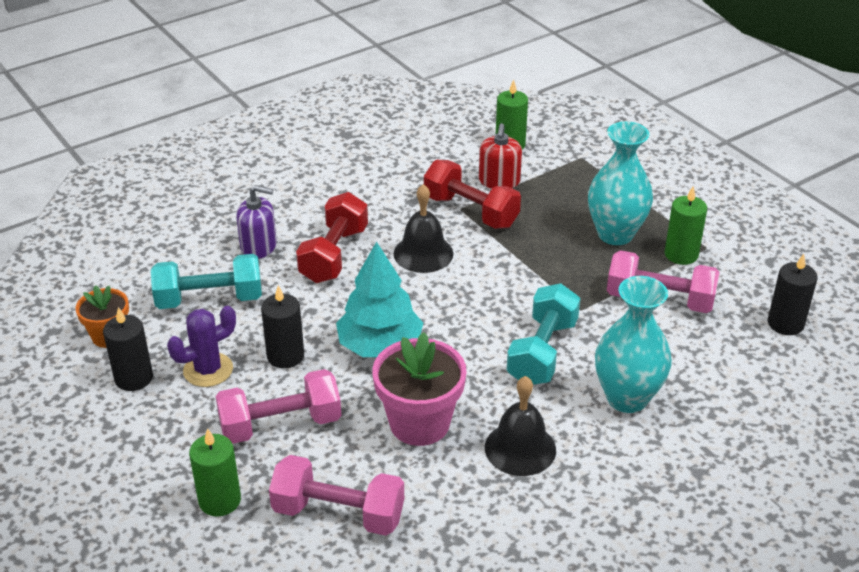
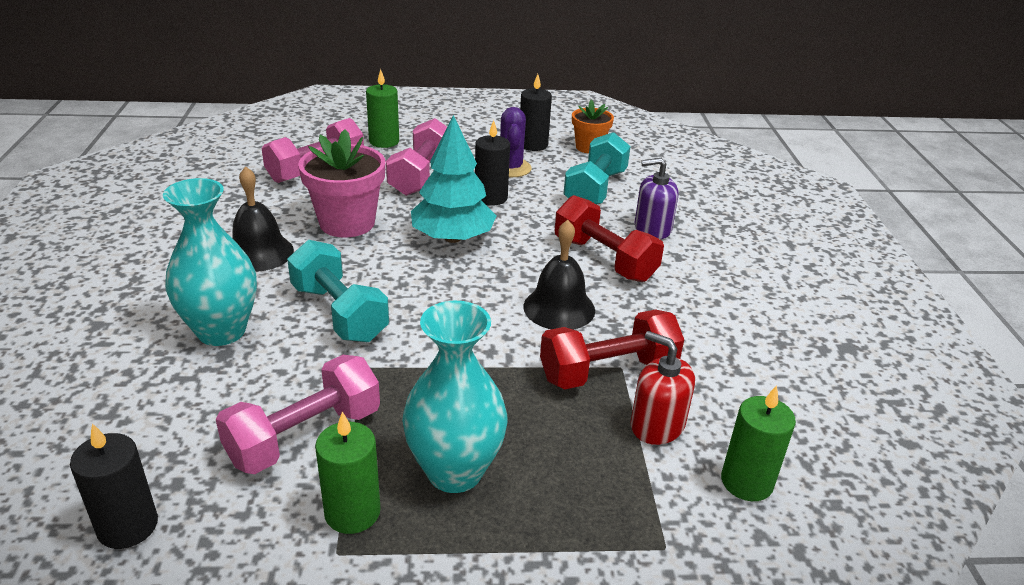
camera: 120 degrees right, 5 degrees down
(259, 246) = (652, 228): purple soap dispenser -> purple soap dispenser turned 45 degrees clockwise

